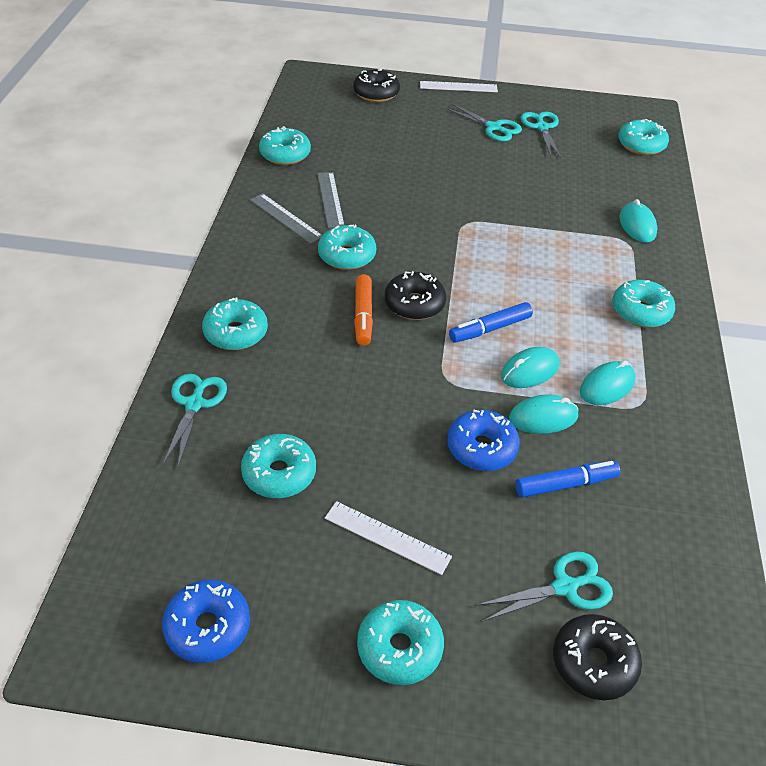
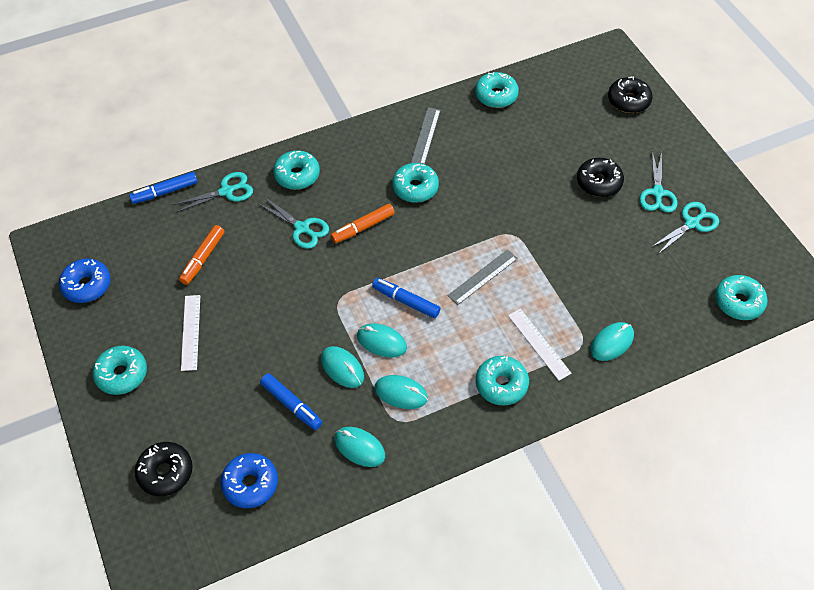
camera: 60 degrees right, 10 degrees up
(130, 465) = (165, 192): none -> blue marker
(279, 473) = (203, 258): turquoise donut -> orange marker
(330, 199) = (468, 147): grey ruler -> grey ruler (483, 277)
(414, 304) = (397, 248): black donut -> black donut (598, 182)
(458, 87) = (695, 143): white ruler -> white ruler (539, 344)
(481, 448) = (291, 346): blue donut -> blue donut (250, 484)
(565, 587) = (210, 436): turquoise scissors -> turquoise scissors (302, 228)
(658, 451) = (359, 447): none -> turquoise mouse

